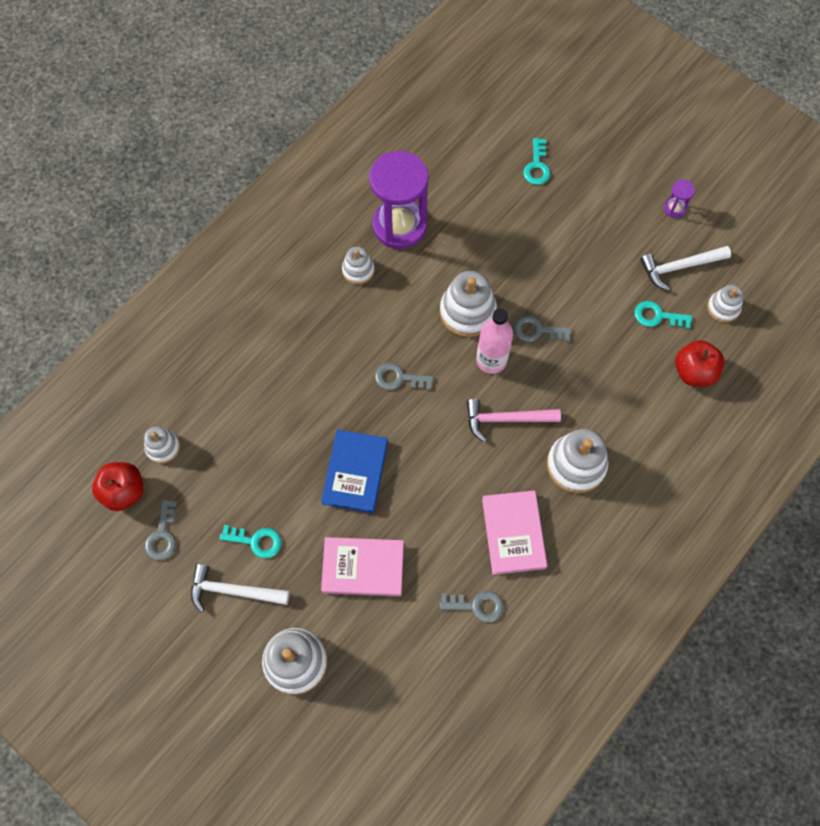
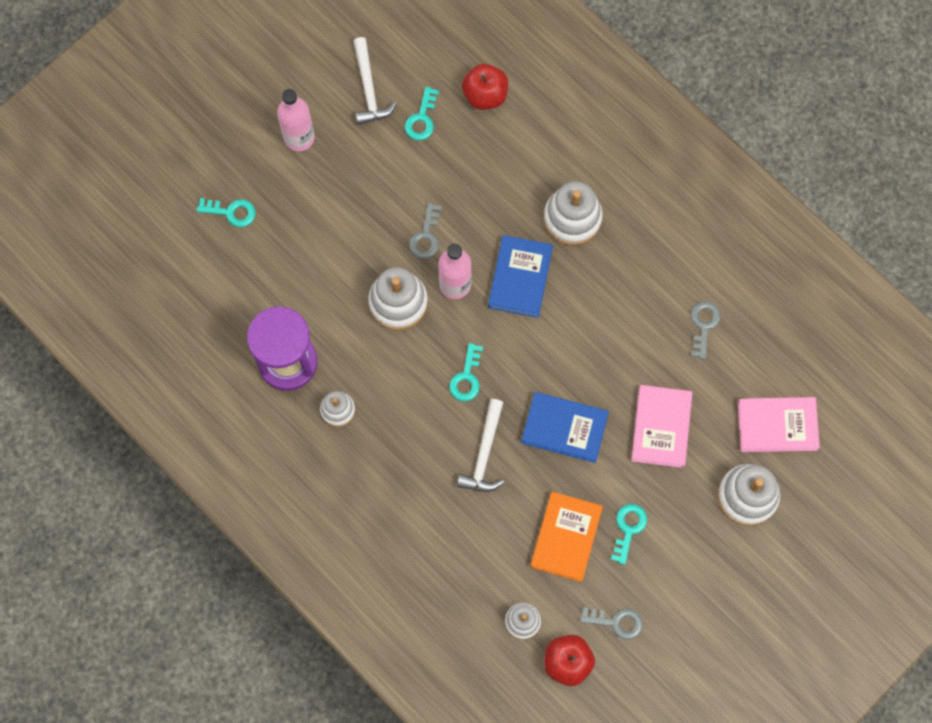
camera: 85 degrees left, 5 degrees up
(233, 590) = (676, 553): white hammer -> white hammer (484, 454)
(246, 481) = (566, 537): none -> orange book
(398, 378) = (466, 378): grey key -> turquoise key
(506, 419) = (520, 278): pink hammer -> blue book
(513, 533) = (636, 284): pink book -> pink book (777, 425)
(619, 213) = (299, 137): none -> pink bottle
(674, 208) = (300, 82): purple hourglass -> none
(723, 308) = (419, 56): white stacking toy -> none

